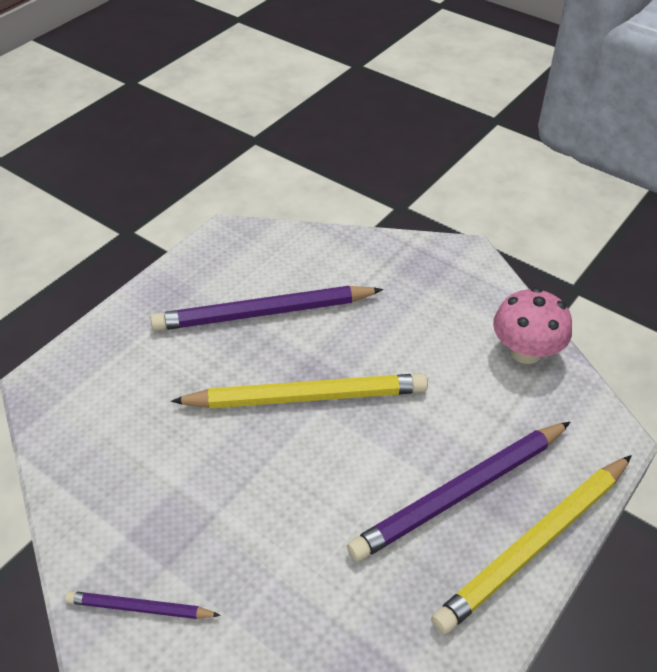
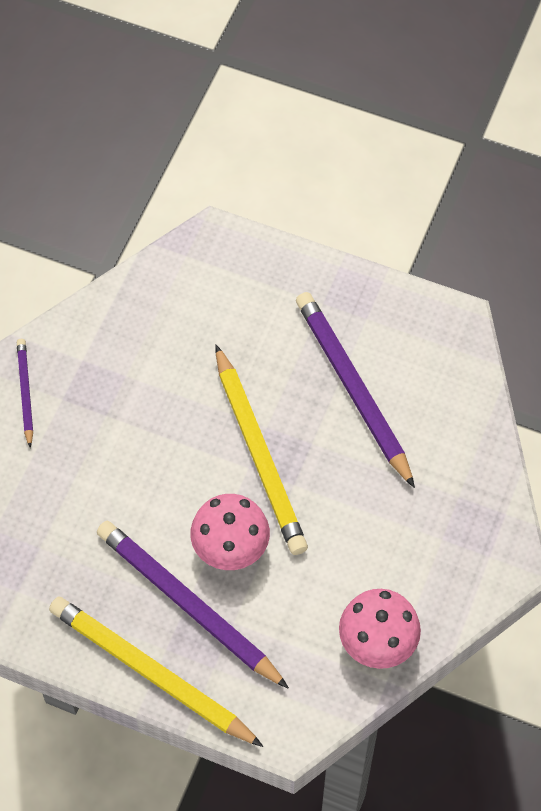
camera: 75 degrees right, 15 degrees up
(403, 442) = (230, 547): none -> pink mushroom

